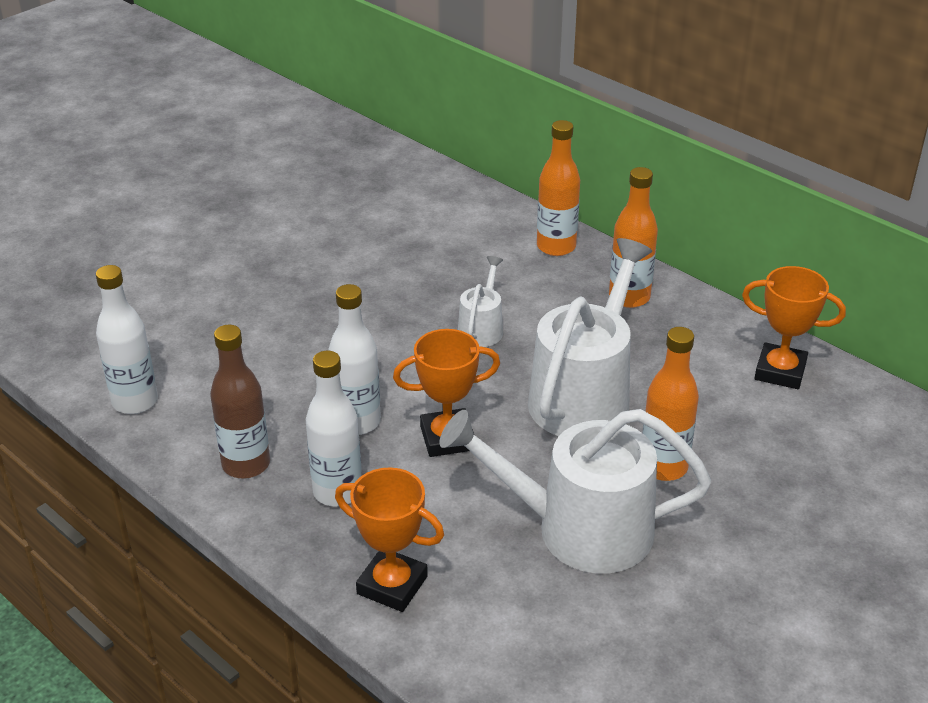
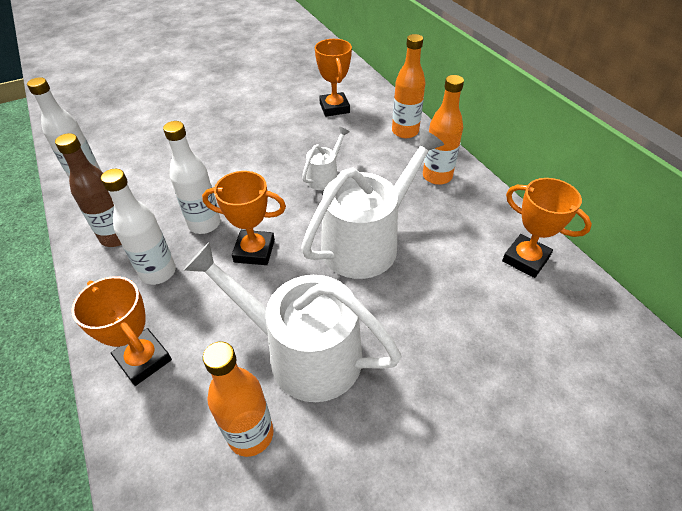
camera: 20 degrees right, 10 degrees up
(437, 232) = (334, 108): none -> orange trophy
(663, 467) = (396, 316): orange bottle -> orange bottle (251, 434)

